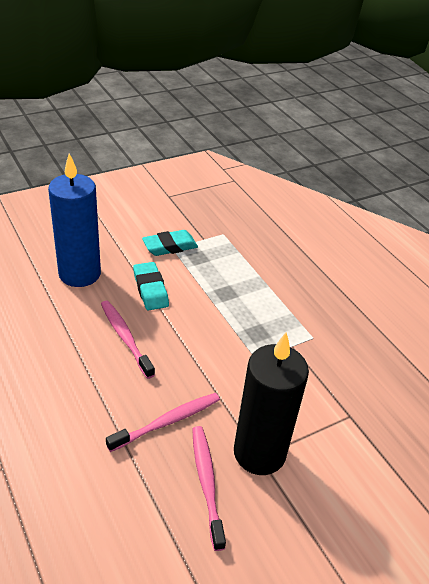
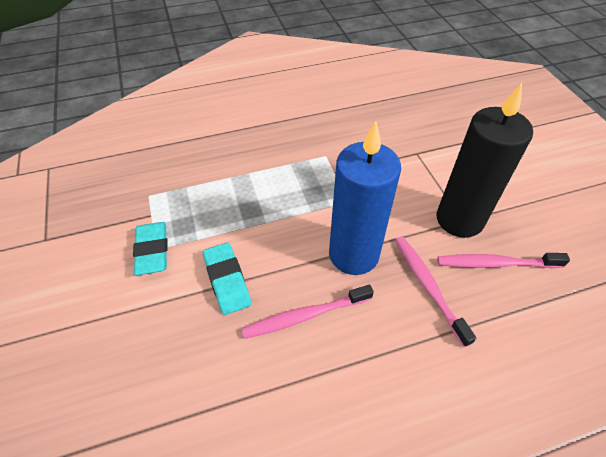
camera: 75 degrees left, 10 degrees up
(79, 274) = (173, 364): blue candle -> blue candle (353, 254)
(150, 289) = (227, 281): turquoise eraser -> turquoise eraser turned 75 degrees clockwise

